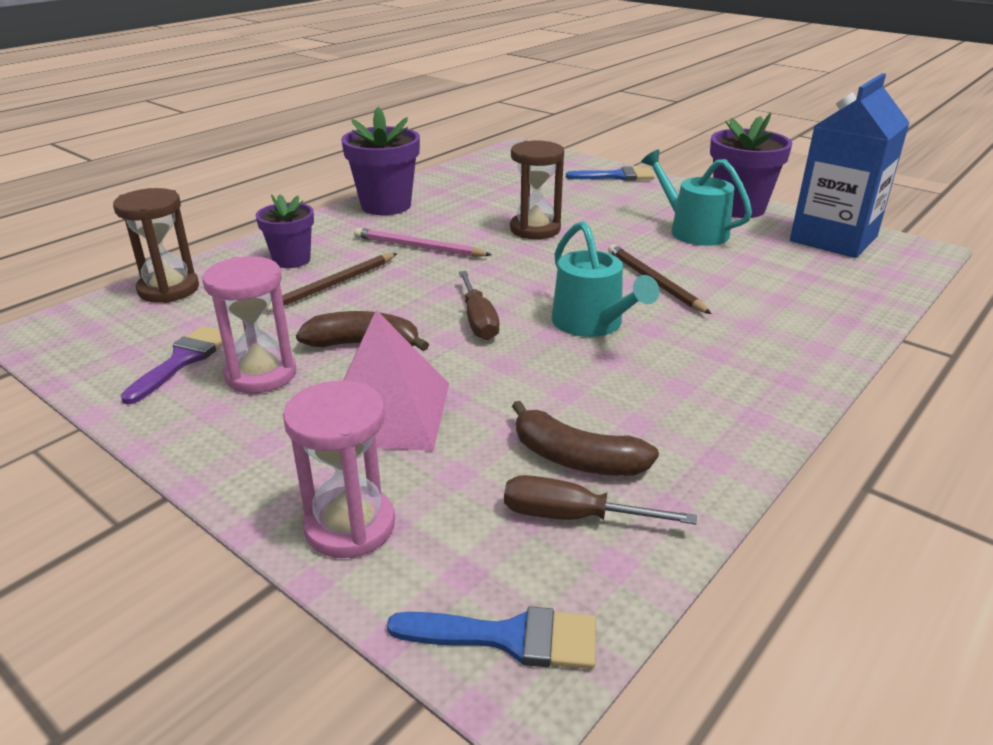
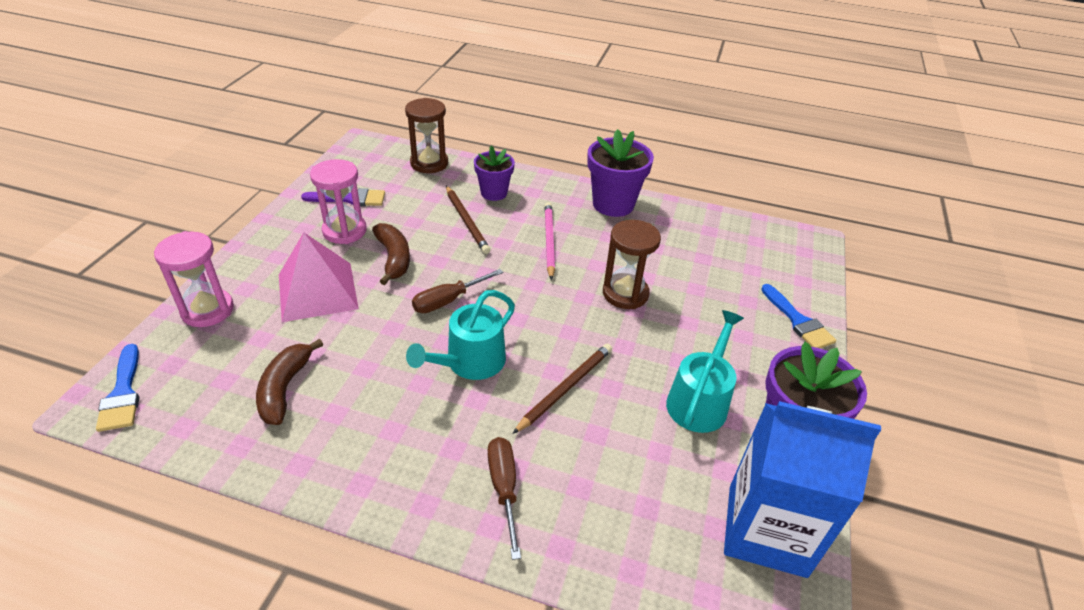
camera: 65 degrees right, 10 degrees up
(332, 285) = (466, 221): brown pencil -> brown pencil turned 135 degrees counterclockwise
(571, 516) = (224, 398): brown screwdriver -> brown screwdriver (504, 488)

